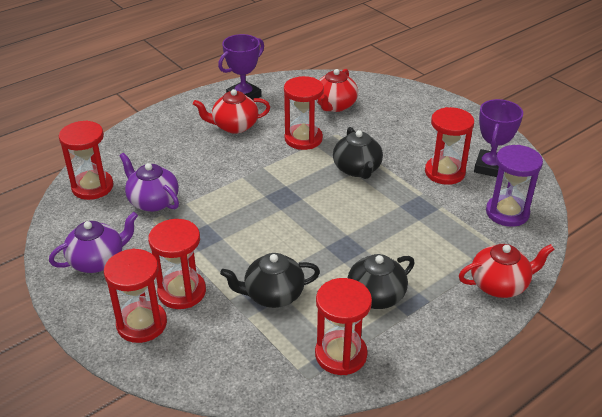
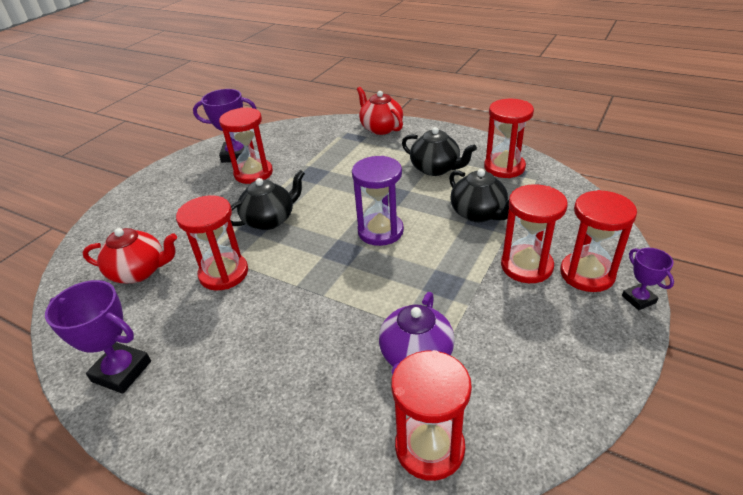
camera: 110 degrees left, 0 degrees up
(91, 338) = (638, 299): none -> purple trophy
(98, 261) = (549, 353): purple teapot -> none
(234, 126) = (210, 348): red teapot -> none
(507, 213) = (296, 138): purple hourglass -> purple hourglass (380, 231)

